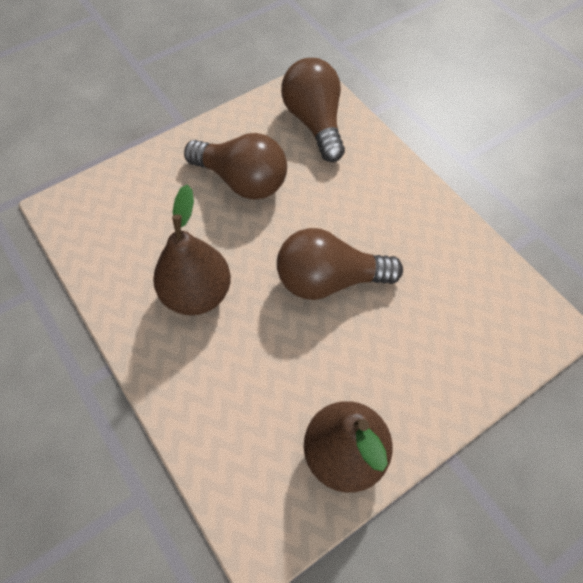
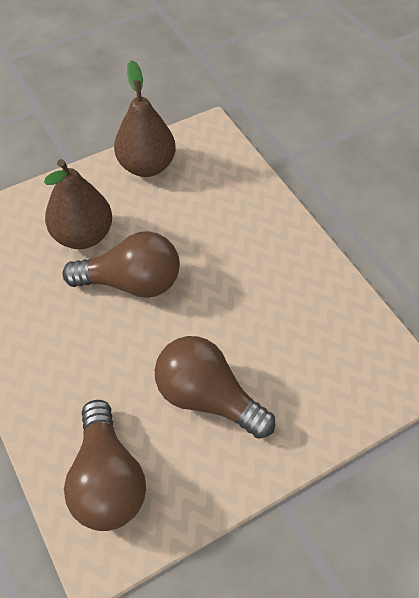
camera: 175 degrees left, 5 degrees down
(197, 293) = (255, 279): brown pear -> brown pear (83, 235)

